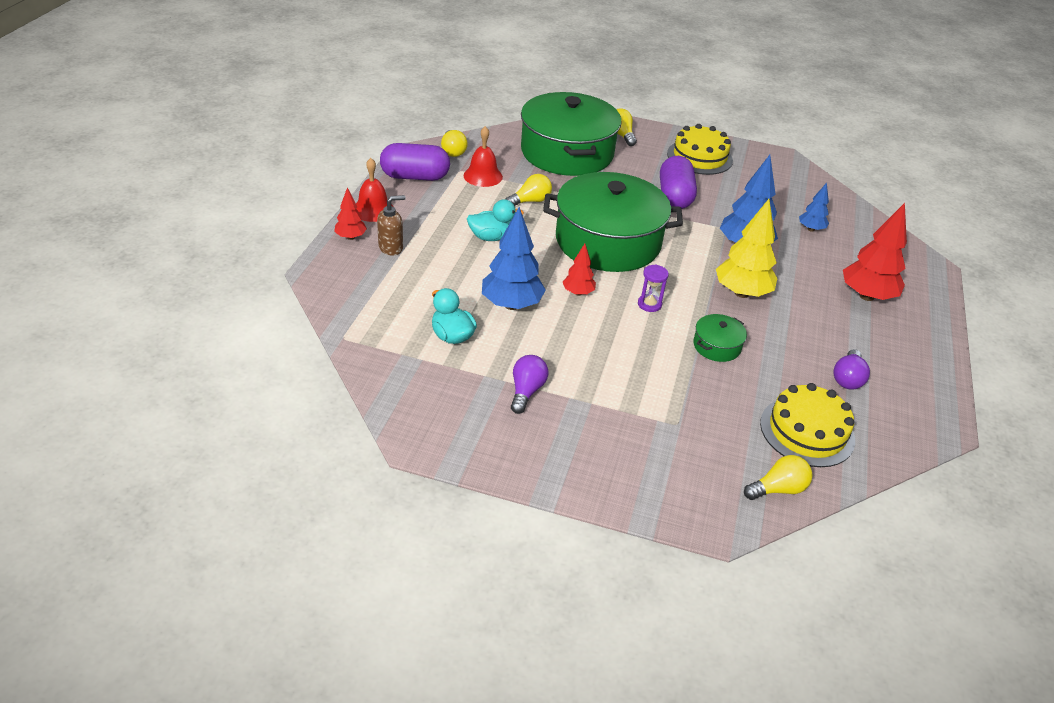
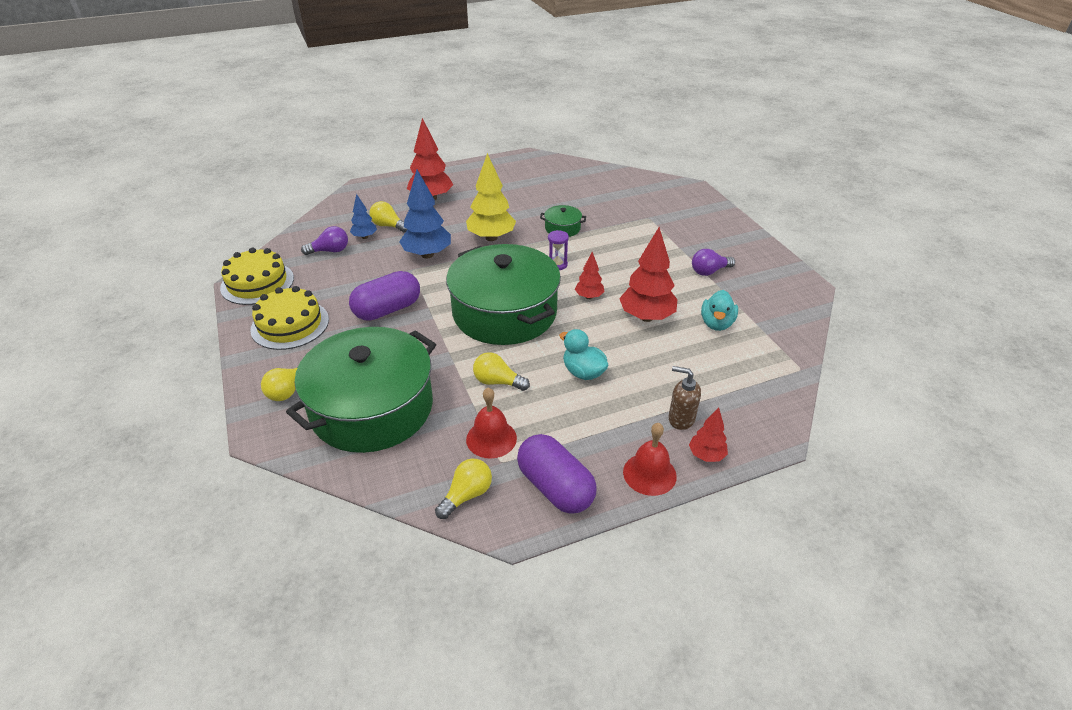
camera: 125 degrees left, 0 degrees up
(511, 305) = (646, 317): blue tree -> red tree
(778, 489) = (645, 181): yellow light bulb -> yellow light bulb (388, 226)
(807, 431) = (591, 185): yellow cake -> yellow cake (257, 283)
(847, 378) = (528, 185): purple light bulb -> purple light bulb (330, 251)

